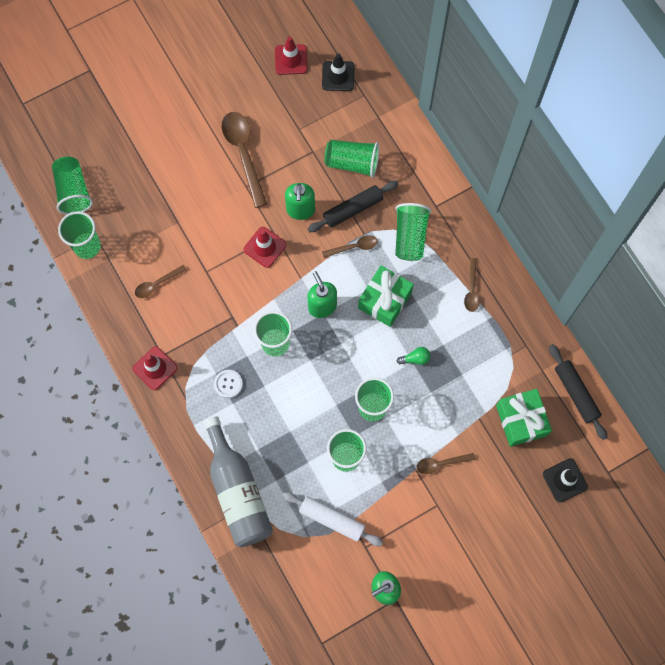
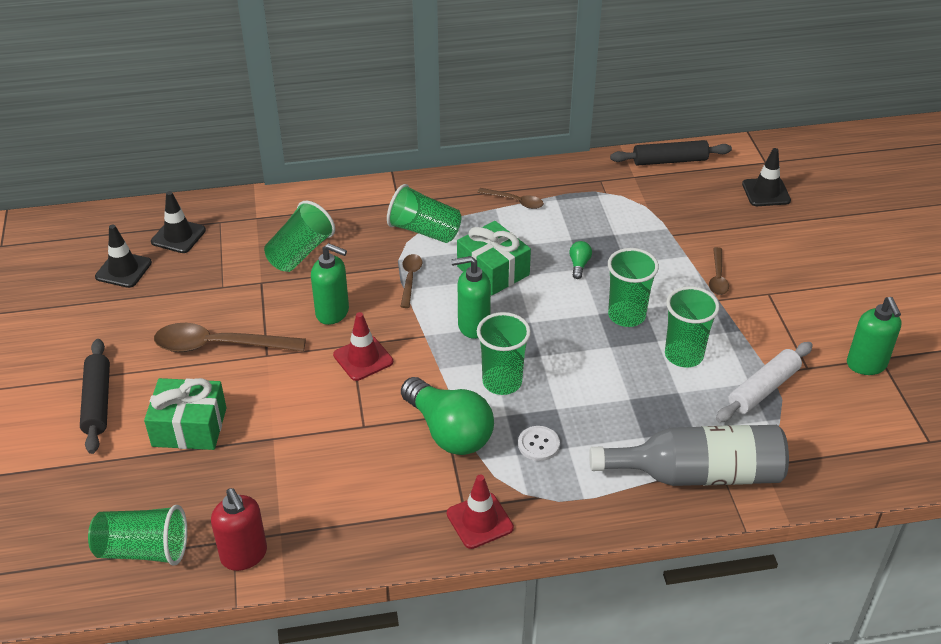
camera: 70 degrees left, 30 degrees down
(87, 246) = (244, 555): green cup -> red soap dispenser
(157, 284) = (352, 485): brown spoon -> none
(220, 325) = (449, 431): none -> green light bulb
(291, 60) = (123, 270): red traffic cone -> black traffic cone
(353, 209) = (360, 267): black rolling pin -> black rolling pin (97, 402)
(521, 420) = (686, 205): green gift -> green gift (189, 427)

